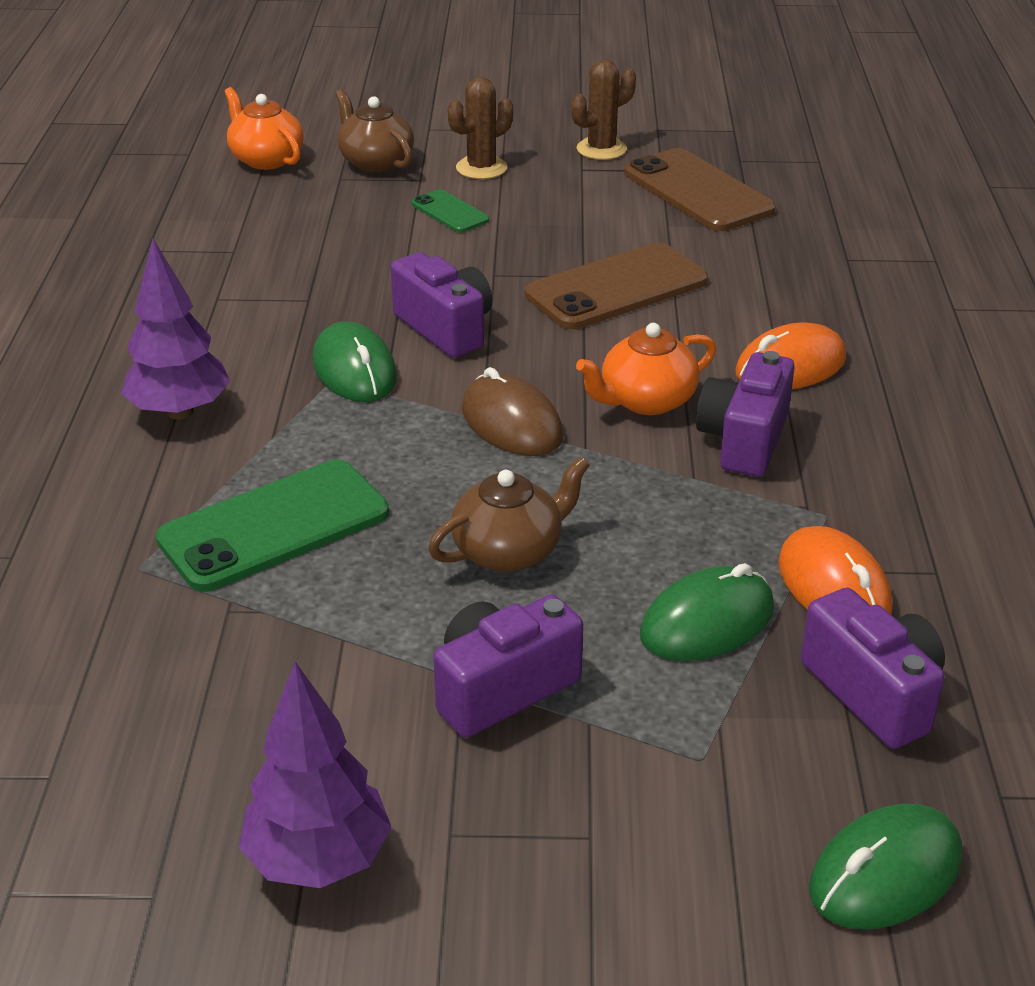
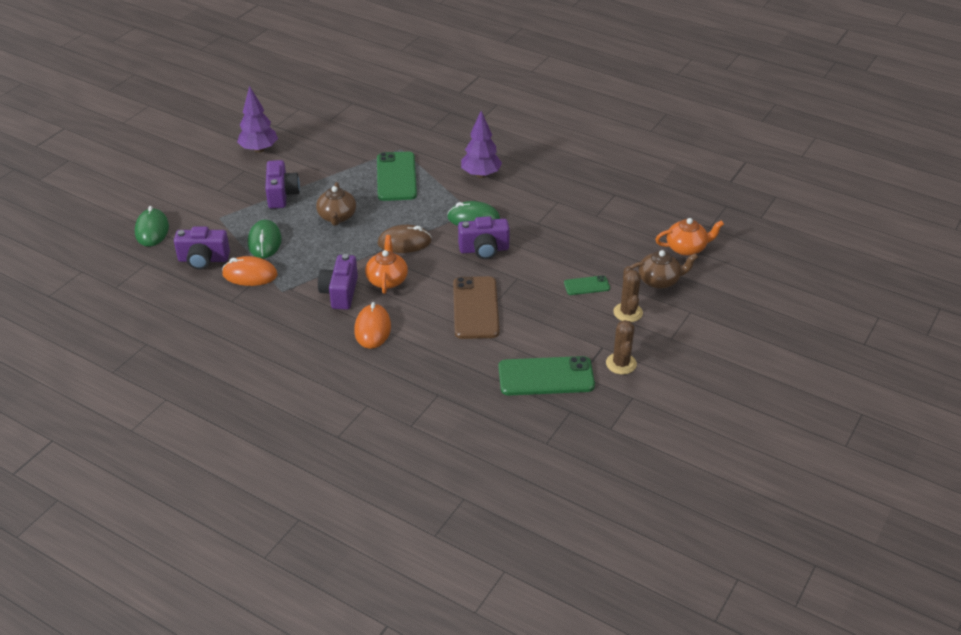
camera: 120 degrees right, 5 degrees up
(697, 191) = (546, 376): brown phone -> green phone
(744, 440) = (340, 293): purple camera -> purple camera turned 135 degrees counterclockwise

